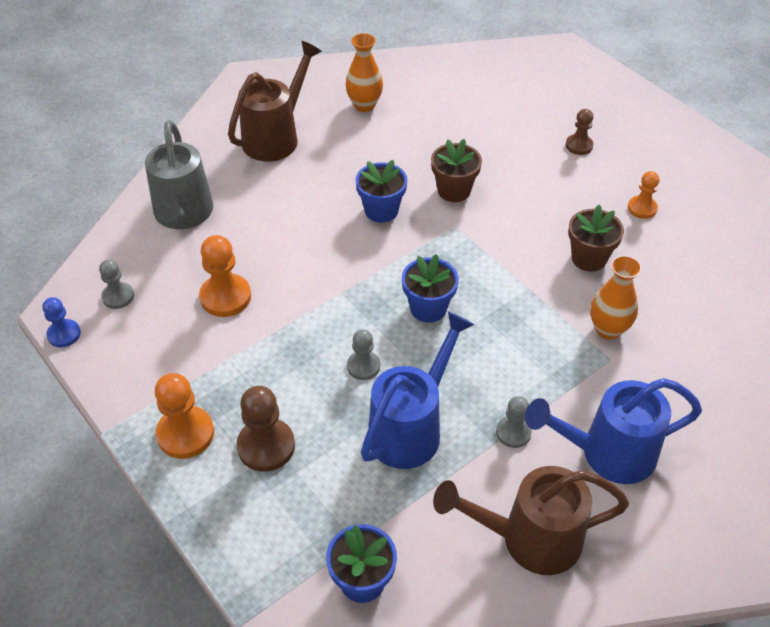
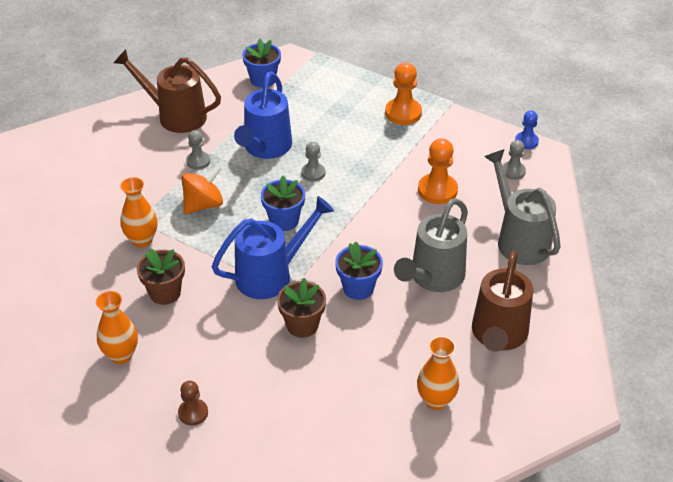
camera: 160 degrees right, 5 degrees down
(266, 446) = (350, 119): brown pawn -> none
(299, 201) = (433, 277): none -> grey watering can
(522, 358) = (203, 204): none -> orange spinning top
(529, 539) = (175, 115): brown watering can -> brown watering can turned 135 degrees counterclockwise
(607, 453) = (134, 165): blue watering can -> blue watering can (271, 275)
(642, 208) = (121, 355): orange pawn -> orange vase

